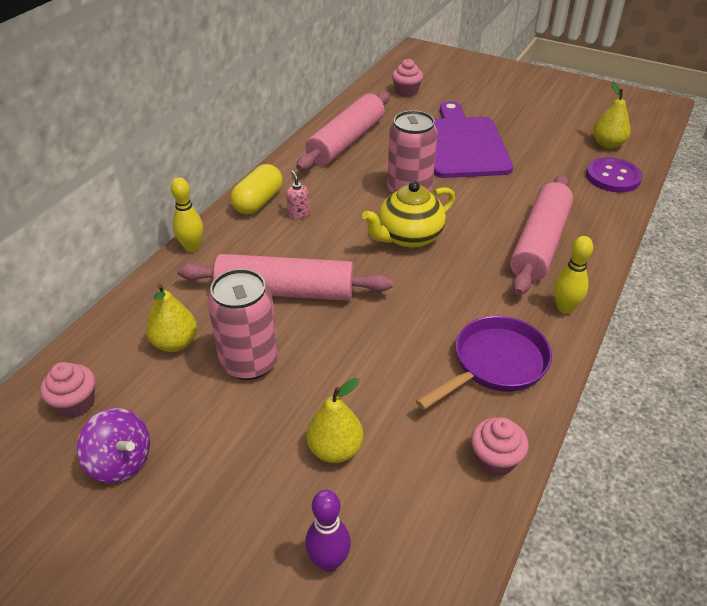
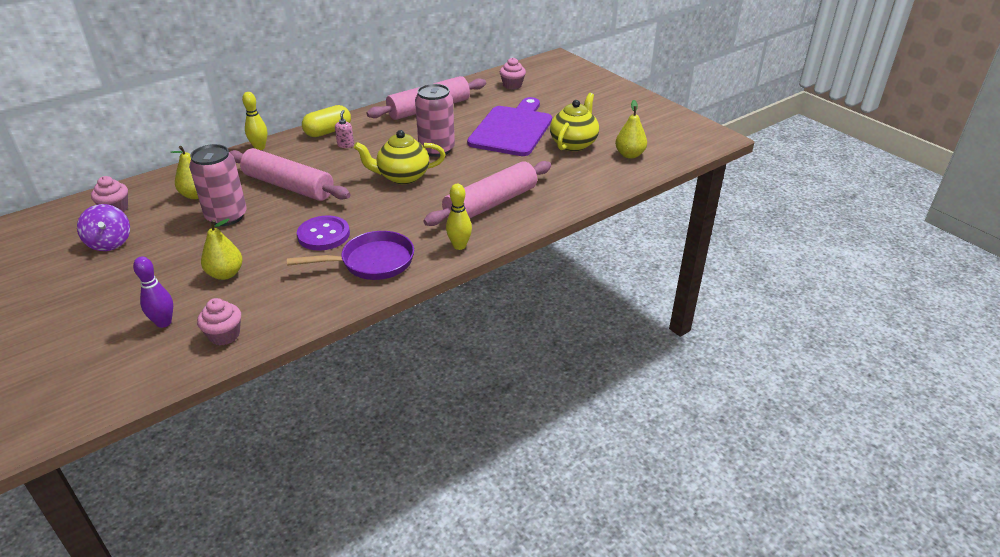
camera: 25 degrees right, 5 degrees down
(495, 459) = (311, 309): pink cupcake -> pink cupcake (224, 335)
(542, 146) = (573, 144): none -> yellow teapot
(613, 177) = (604, 177): purple button -> purple button (323, 235)

